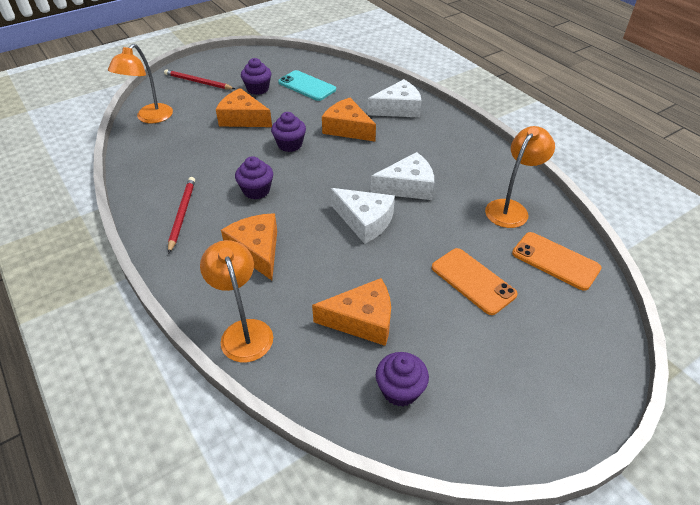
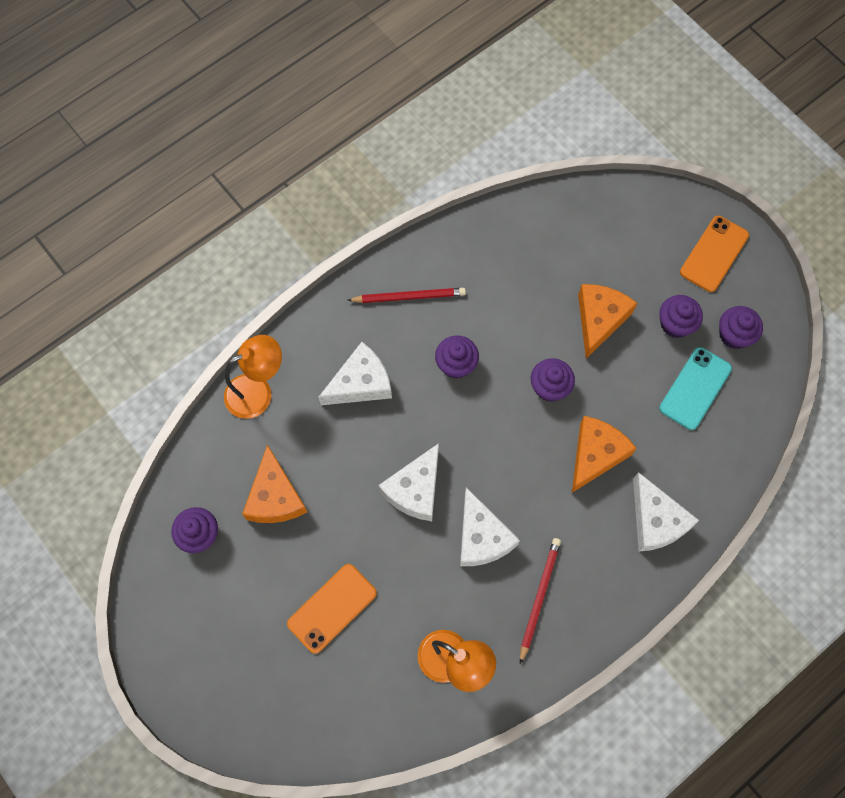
camera: 85 degrees right, 25 degrees up
(150, 118) = (584, 210): orange lamp -> none
(198, 82) = (679, 243): red pencil -> red pencil (539, 597)
(257, 250) = (360, 383): orange cheese -> white cheese
(273, 69) = (734, 335): none -> purple cupcake
(555, 261) = (368, 704): orange phone -> orange phone (714, 254)

